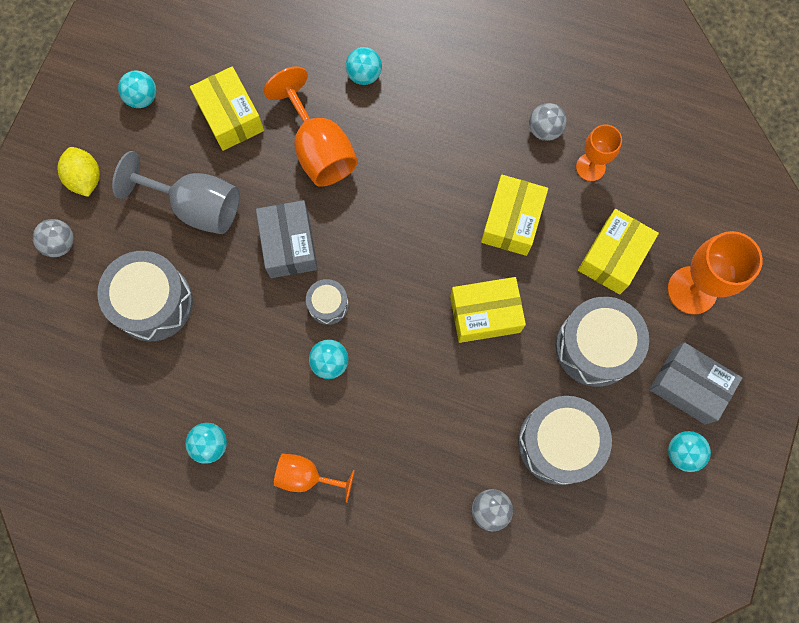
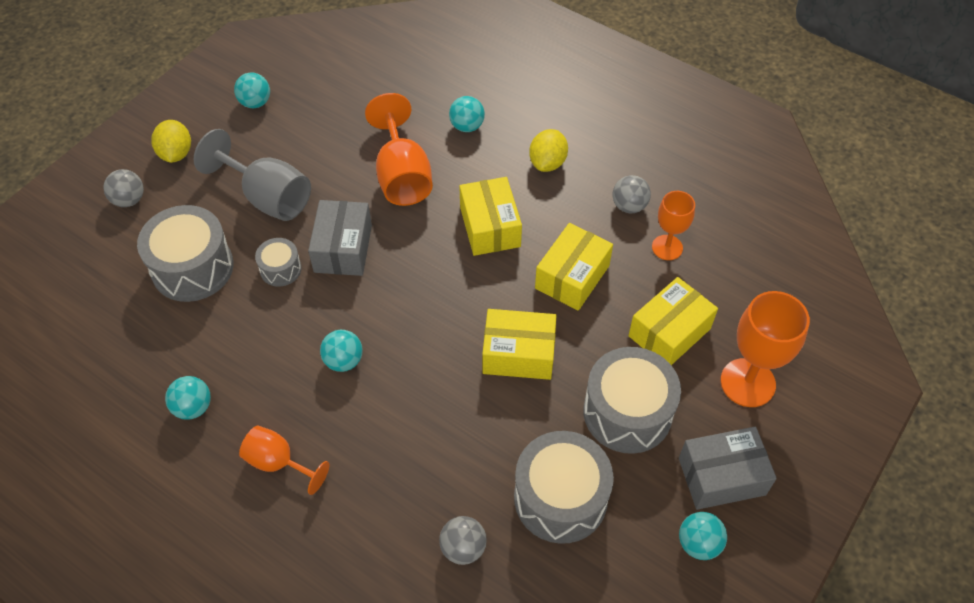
camera: 15 degrees right, 20 degrees down
(230, 116) = (329, 133): yellow box -> yellow box (490, 227)
(328, 305) = (361, 309): grey drum -> grey drum (280, 269)
(455, 99) = (547, 163): none -> yellow lemon
(688, 386) = (721, 476): grey box -> grey box turned 60 degrees counterclockwise

